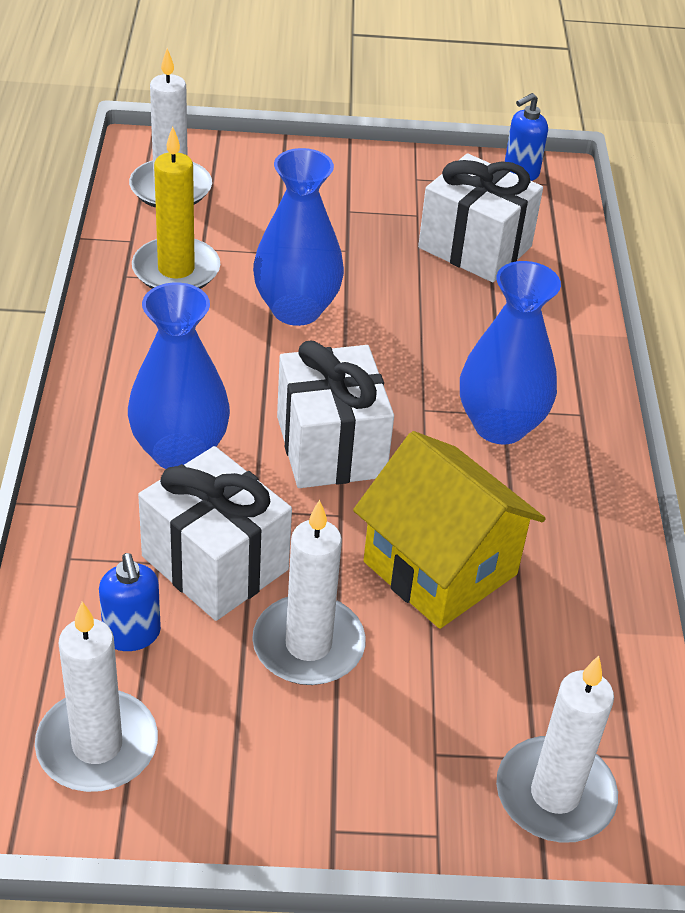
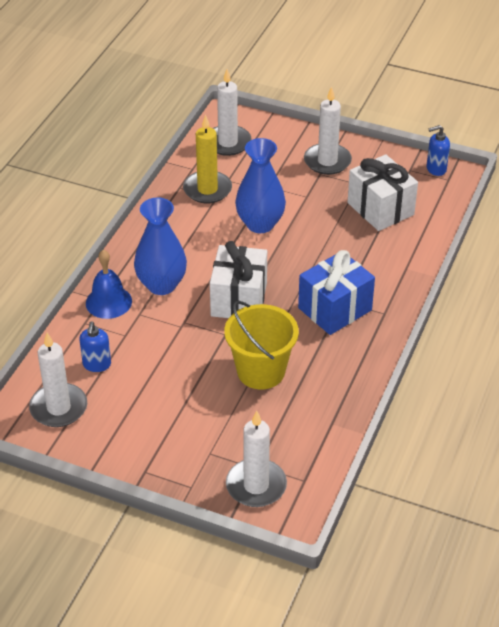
camera: 25 degrees right, 0 degrees up
(96, 506) = (108, 302): none -> blue bell
(215, 563) = (151, 342): white gift -> none
(308, 645) = (176, 390): white candle -> white candle (327, 161)
(440, 568) = (261, 371): yellow house -> yellow bucket
(500, 426) = (335, 309): blue vase -> blue gift

